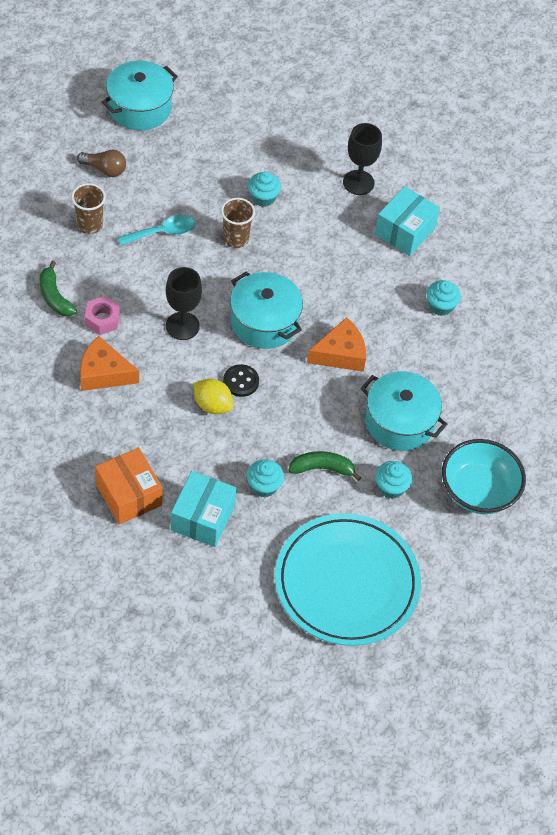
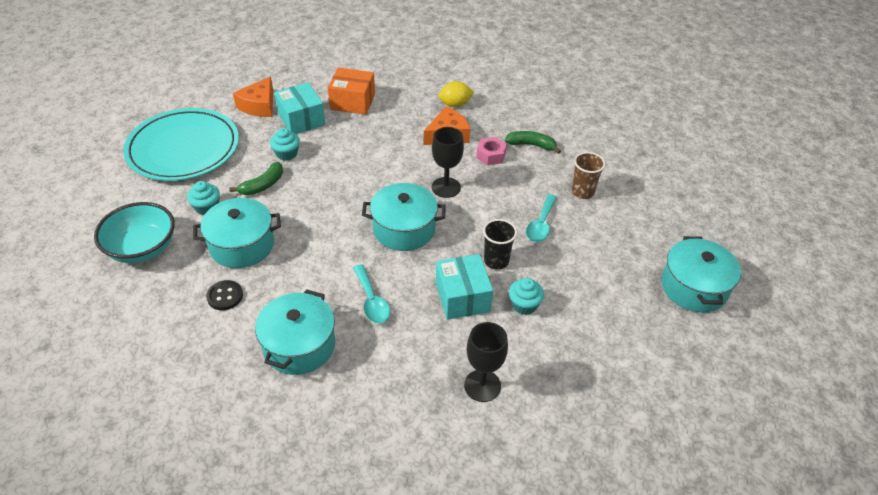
camera: 135 degrees right, 10 degrees down
(104, 169) = (634, 228): brown light bulb -> none
(212, 405) = (369, 165): yellow lemon -> yellow lemon (455, 104)
(236, 239) = (496, 261): brown cup -> black cup
(241, 381) = (370, 188): black button -> black button (225, 296)
(340, 354) = (331, 252): orange cheese -> orange cheese (259, 105)
(358, 291) = (372, 301): none -> turquoise spoon
(405, 231) = (396, 379): turquoise box -> turquoise box (462, 297)
(440, 306) = (299, 345): turquoise cupcake -> turquoise pot

